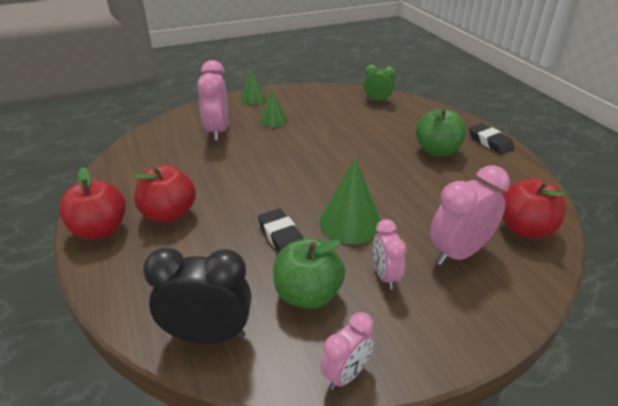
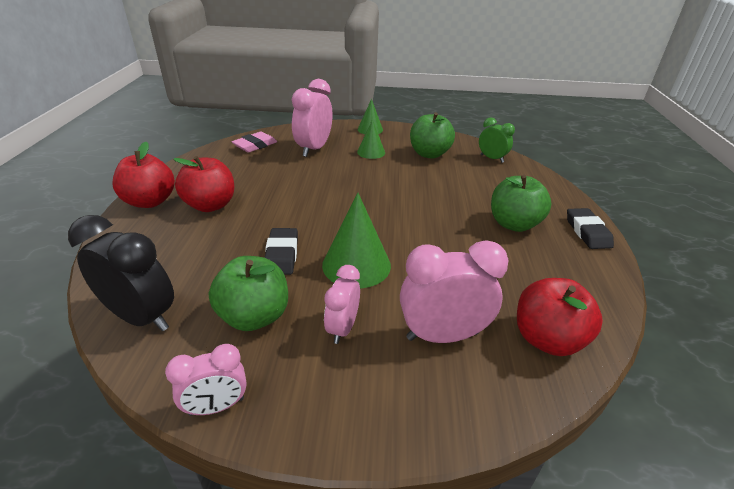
camera: 25 degrees right, 0 degrees up
(155, 142) = (255, 145): none -> pink eraser
(324, 109) = (429, 154): none -> green apple

